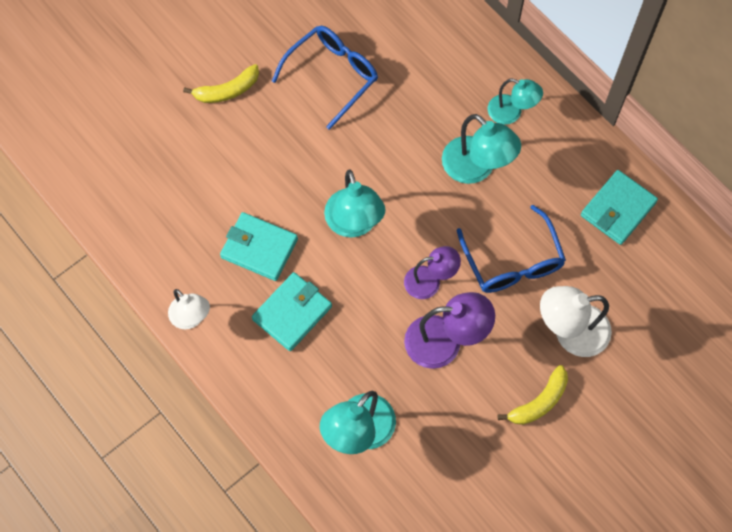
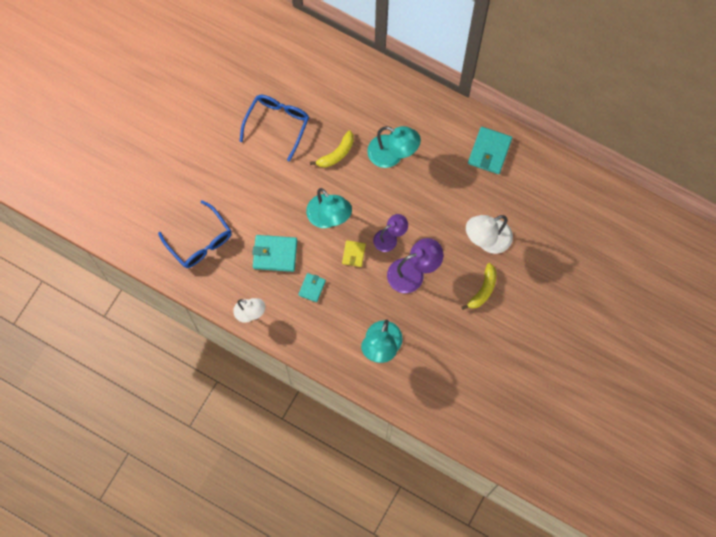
camera: 20 degrees left, 5 degrees up
(227, 90) = (213, 157): yellow banana -> yellow banana (336, 154)
(292, 313) = (312, 288): turquoise wallet -> turquoise wallet, size x0.58
(369, 286) = (353, 254): none -> yellow wallet
(511, 113) = (401, 110): turquoise lamp -> none
(512, 260) = (436, 207): blue glasses -> blue glasses (199, 241)

